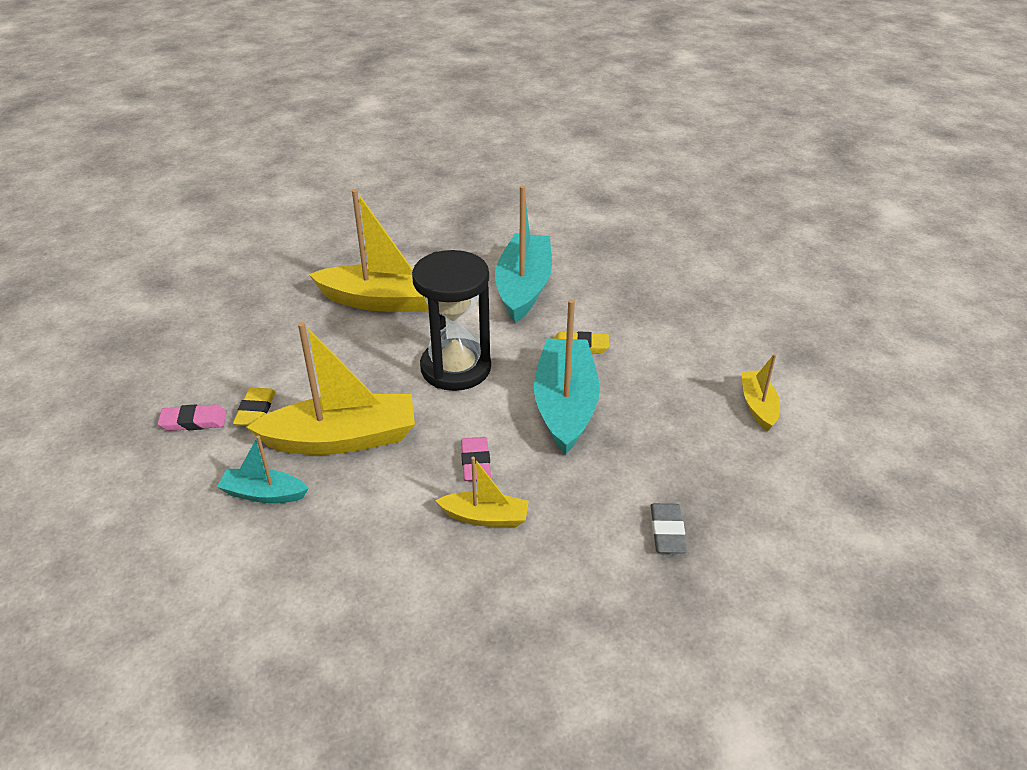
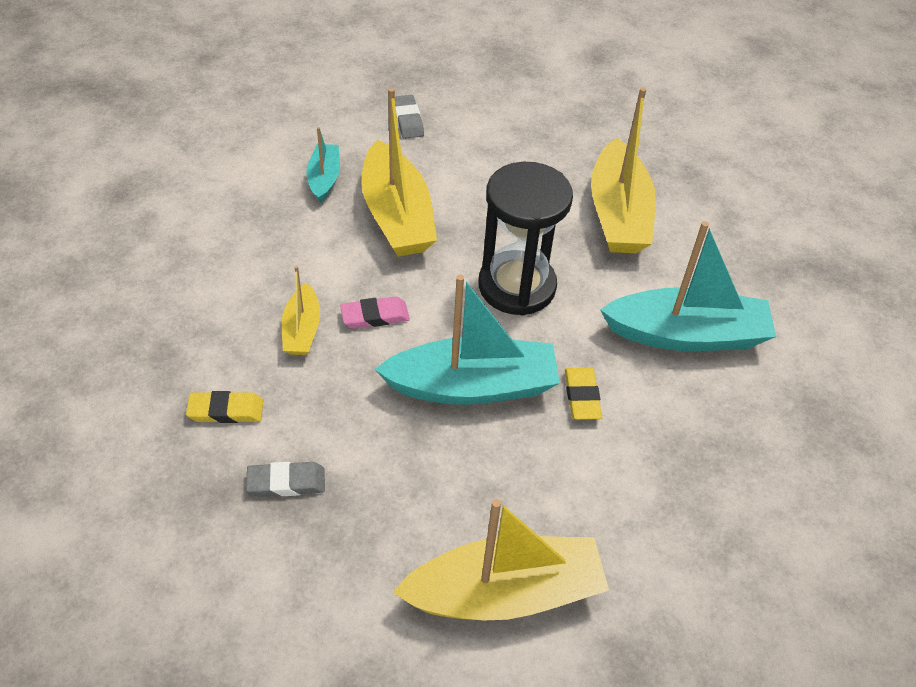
camera: 80 degrees right, 10 degrees up
(193, 421) = (407, 120): pink eraser -> grey eraser
(255, 410) = (427, 154): yellow eraser -> yellow eraser (226, 410)
(758, 406) = (505, 593): yellow boat -> yellow boat, size x1.91

